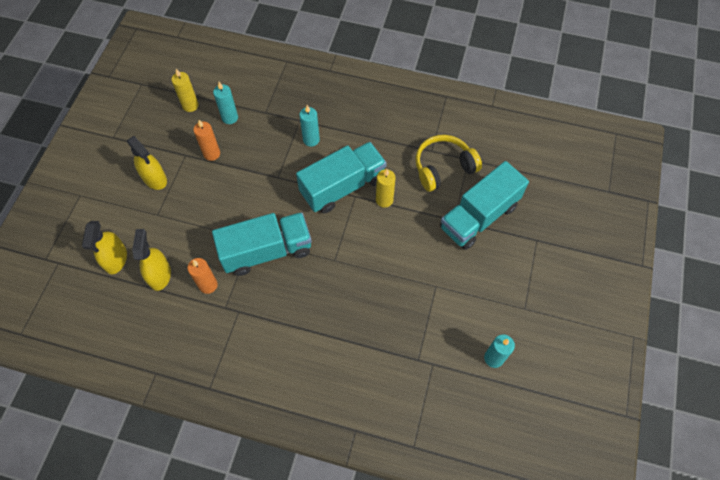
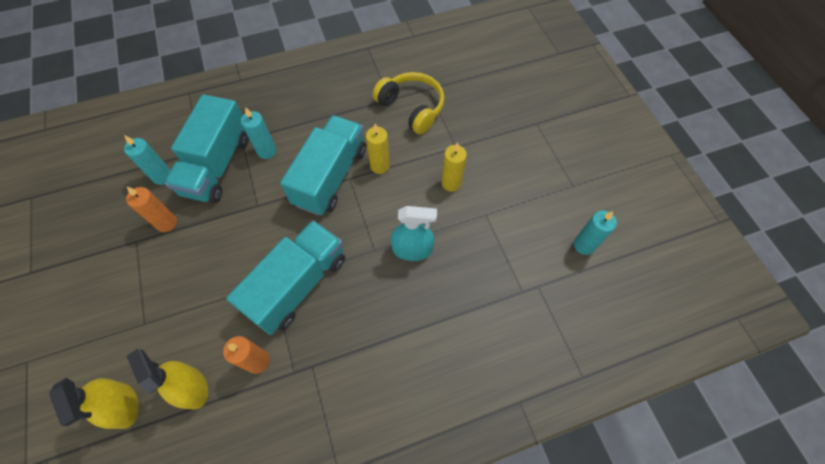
camera: 35 degrees left, 0 degrees up
(154, 178) = (114, 287): yellow spray bottle -> none
(190, 105) = (107, 188): yellow candle -> yellow candle (451, 183)
(361, 277) = (412, 249): none -> turquoise spray bottle
(443, 168) = (411, 108): yellow headphones -> yellow headphones turned 105 degrees clockwise
(478, 217) = (474, 132): turquoise truck -> turquoise truck (217, 165)

